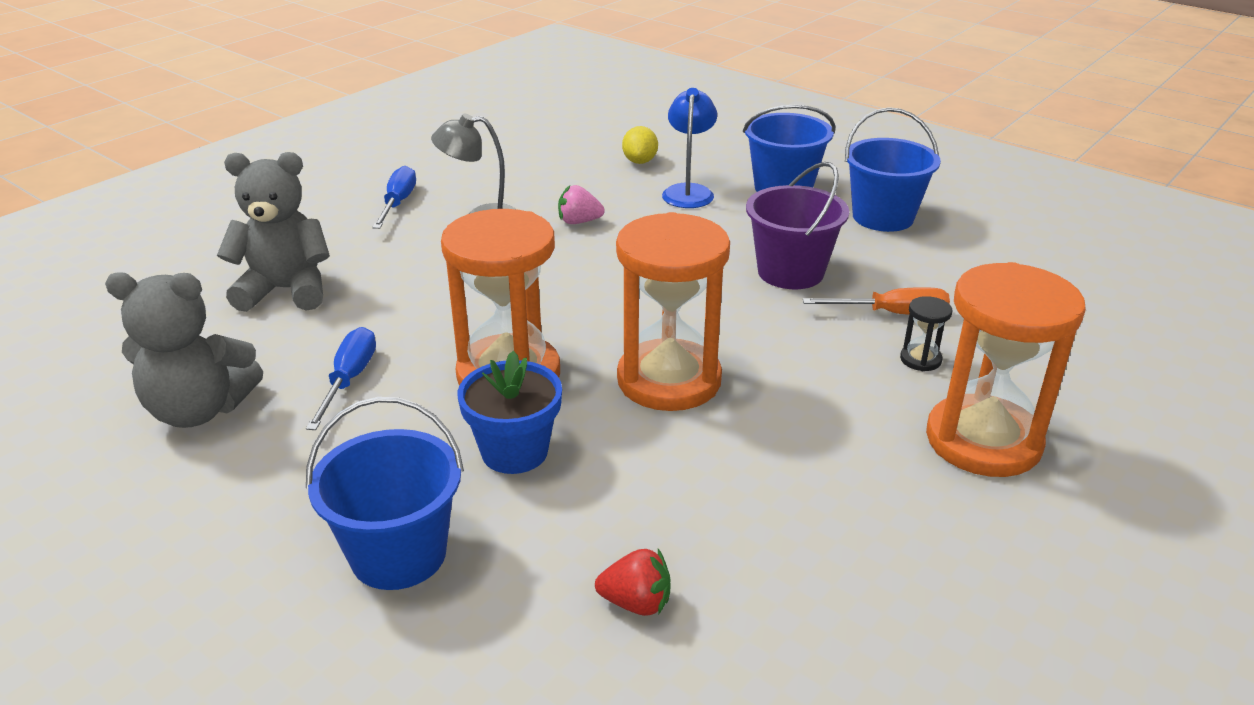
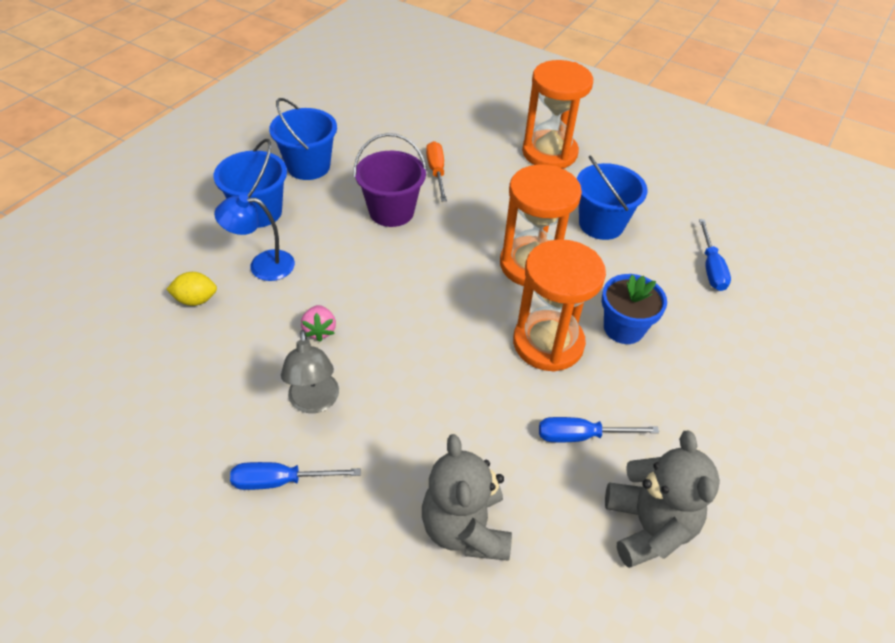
camera: 100 degrees left, 15 degrees up
(398, 554) = (726, 365): blue bucket -> blue bucket (601, 224)
(636, 603) = (711, 268): red strawberry -> blue screwdriver
(920, 359) = (483, 165): black hourglass -> none

